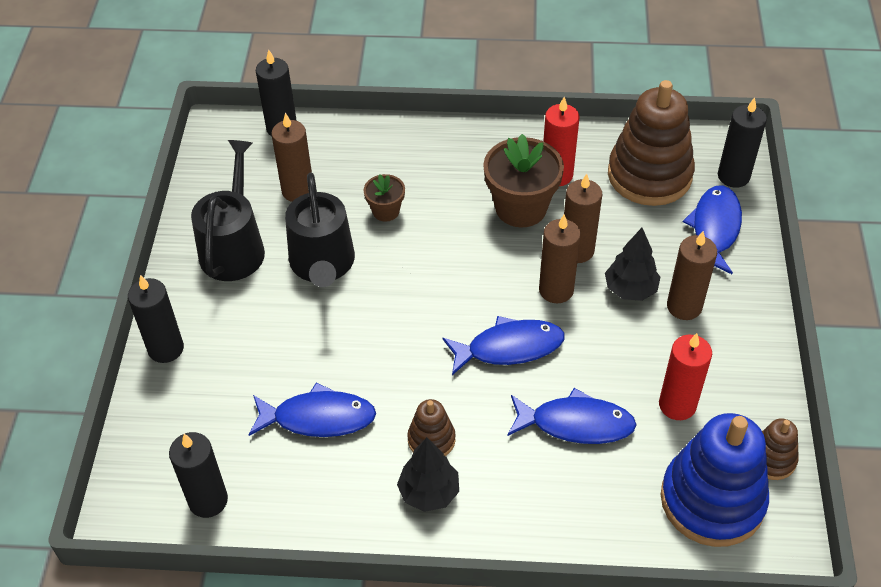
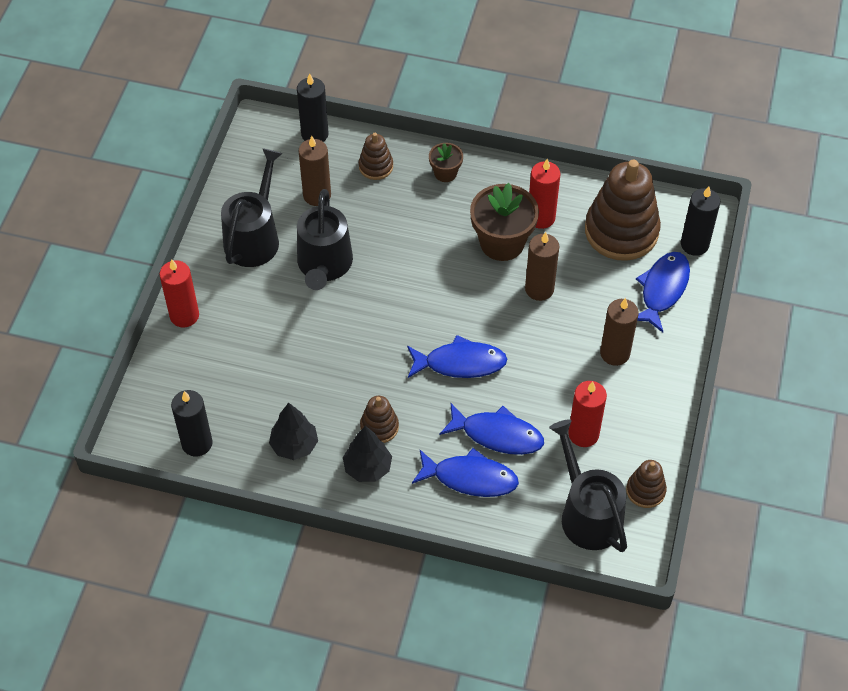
camera: 10 degrees right, 5 degrees up
(166, 348) = (184, 315): black candle -> red candle
(318, 418) = (294, 393): blue fish -> blue fish (470, 478)
(358, 151) = (376, 166): none -> brown stacking toy
(386, 211) = (387, 226): brown flower pot -> brown flower pot (445, 173)
(556, 290) = (512, 321): brown candle -> none
(630, 289) = (574, 331): black tree -> black tree (294, 445)
(712, 500) = (587, 514): blue stacking toy -> black watering can

